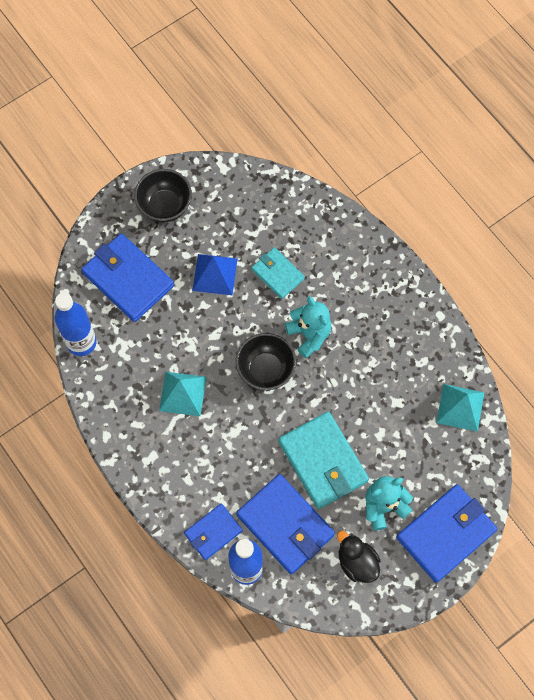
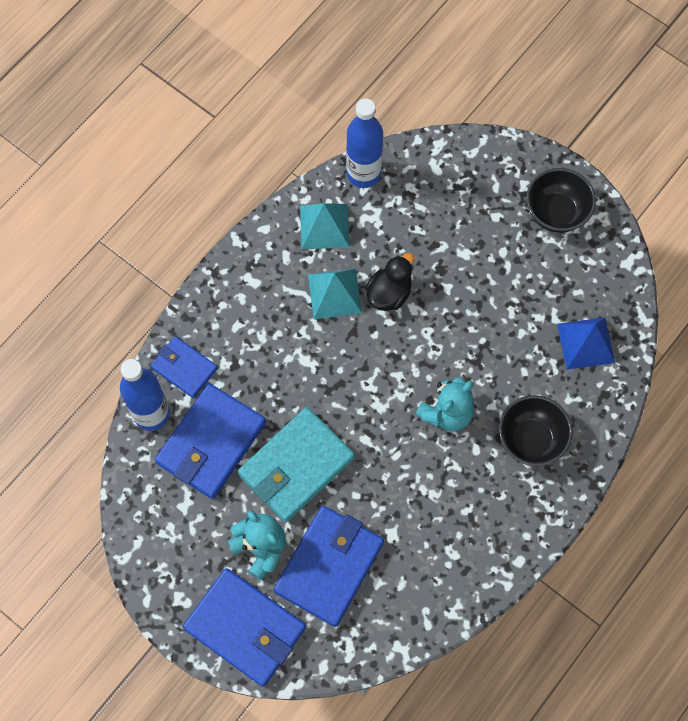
camera: 75 degrees right, 0 degrees up
(128, 279) = (453, 199): blue wallet -> blue wallet (329, 566)
(215, 274) = (489, 289): blue pyramid -> blue pyramid (585, 343)
(265, 370) = (389, 375): black bowl -> black bowl (531, 439)
(277, 274) = (511, 358): turquoise wallet -> none
(357, 562) = (187, 533): black duck -> black duck (389, 293)
(460, 407) = (407, 611): turquoise pyramid -> turquoise pyramid (324, 226)

